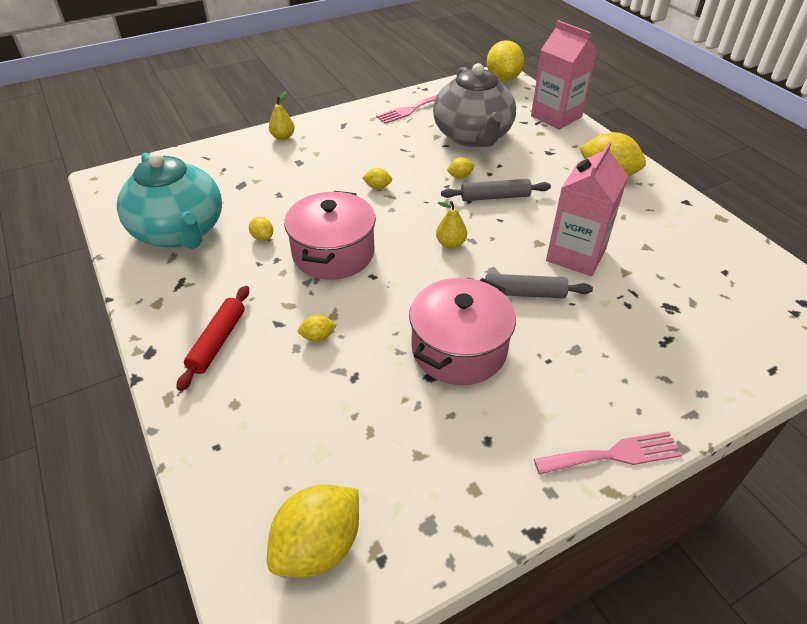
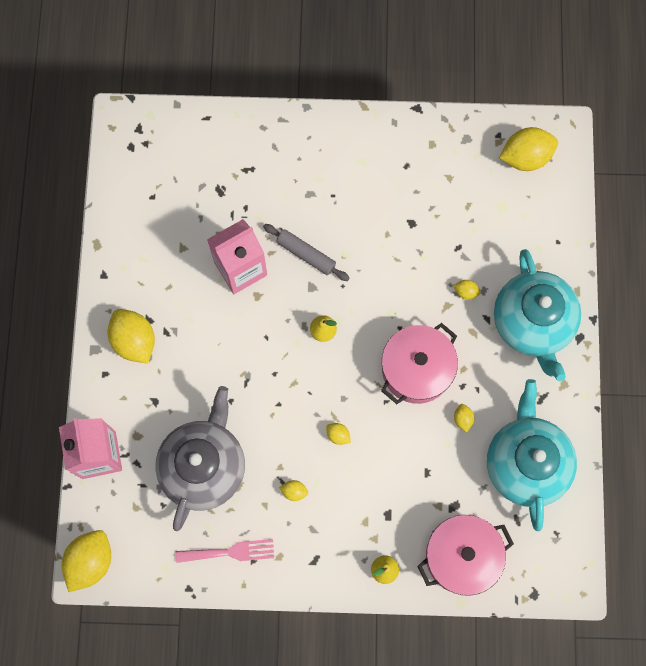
camera: 150 degrees left, 30 degrees up
(218, 342) = (532, 323): red rolling pin -> turquoise teapot
(459, 349) = (381, 233): pink pot -> pink pot (461, 556)
(460, 176) = (259, 411): yellow lemon -> yellow lemon (294, 491)
(495, 197) = (249, 366): grey rolling pin -> none
(614, 455) = (345, 122): pink fork -> none

